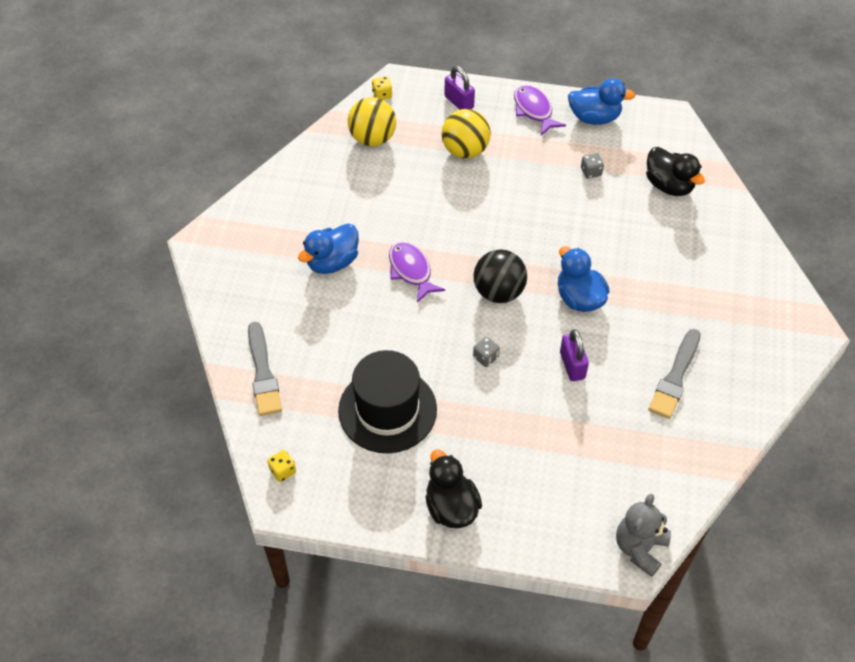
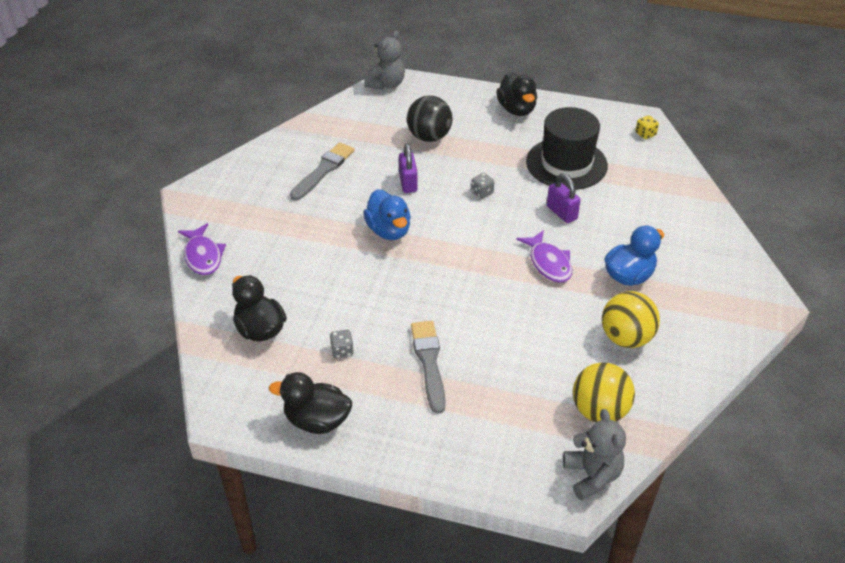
camera: 175 degrees left, 10 degrees down
(263, 373) = (676, 193): grey brush -> grey brush (429, 362)
(382, 95) = (592, 476): yellow dice -> grey teddy bear
(459, 102) = (488, 456): purple padlock -> purple padlock (561, 213)
(465, 150) = (485, 387): yellow ball -> yellow ball (626, 338)
(498, 292) = (464, 240): black ball -> black ball (429, 137)
(534, 110) = (391, 437): purple fish -> purple fish (203, 256)
(594, 117) = (317, 420): blue duck -> black duck

